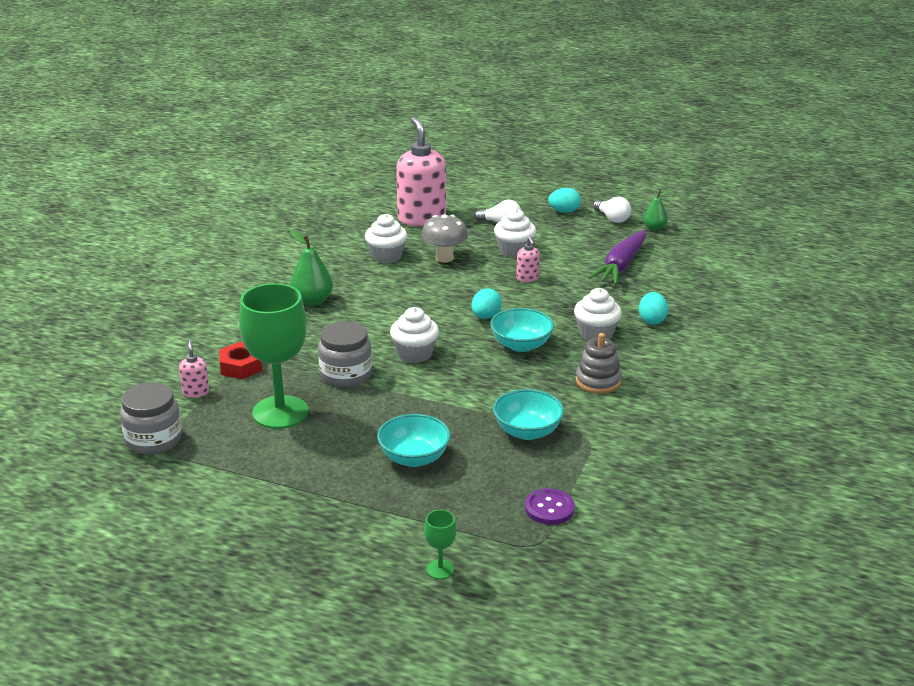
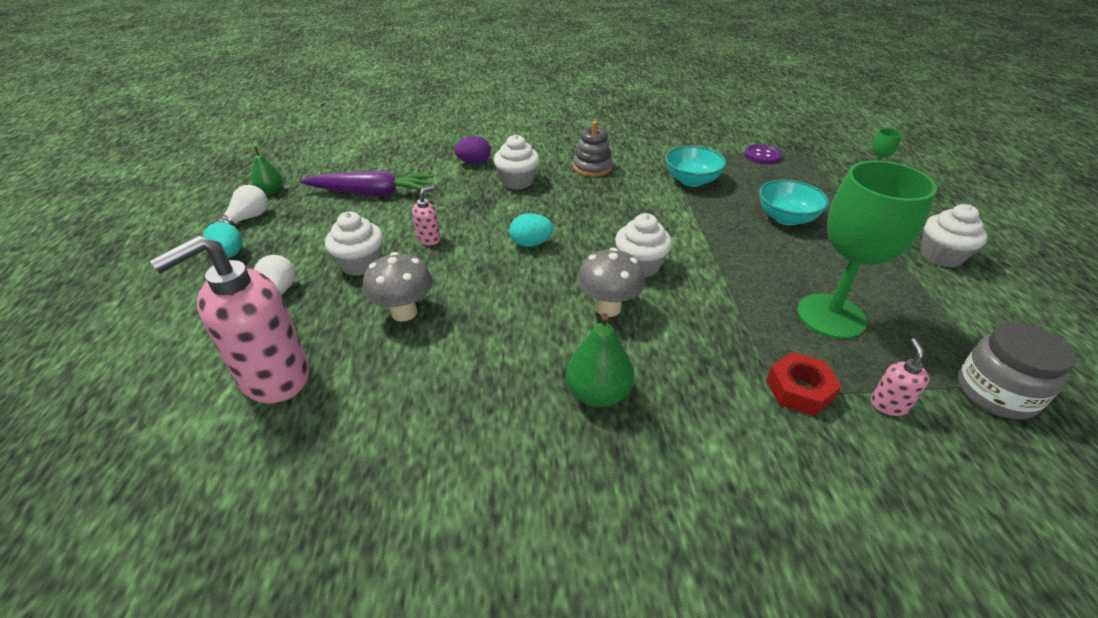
camera: 115 degrees left, 10 degrees up
(196, 392) = (889, 405): pink soap dispenser -> pink soap dispenser turned 135 degrees clockwise
(346, 374) = (721, 297): grey jar -> none
(380, 326) = (608, 308): none -> grey mushroom
(386, 256) = (422, 369): white cupcake -> white cupcake (941, 256)
(521, 345) = (568, 211): turquoise bowl -> none
(652, 320) = (474, 162): turquoise egg -> purple egg

